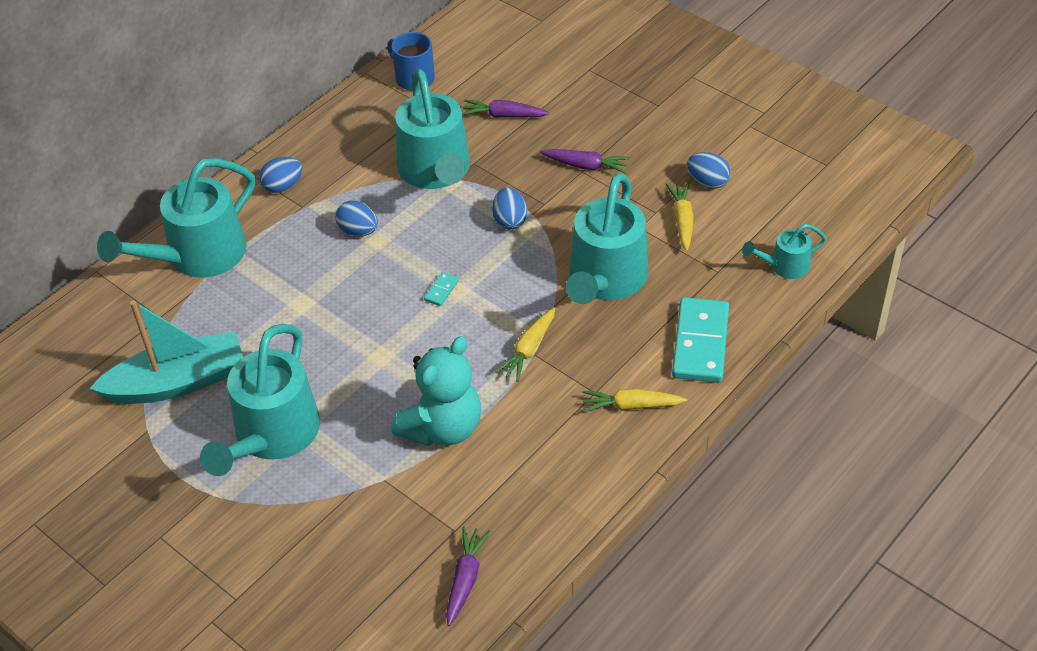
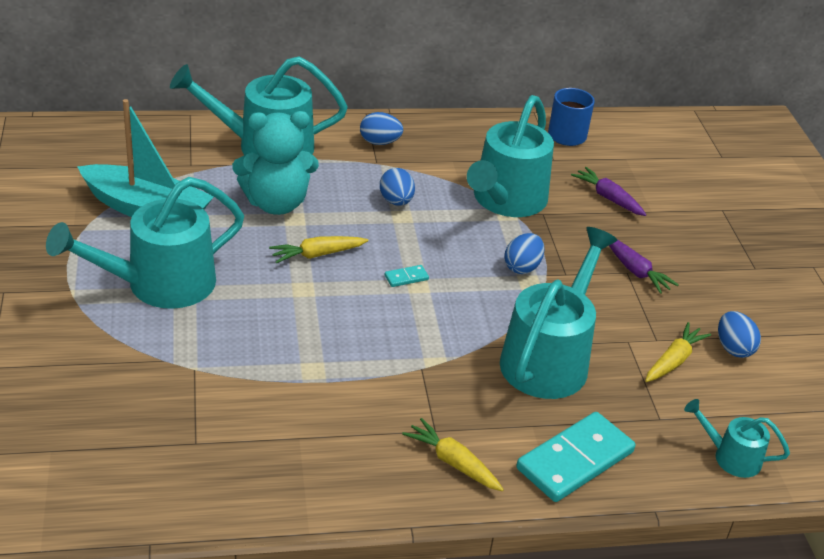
camera: 35 degrees right, 10 degrees down
(443, 427) = (283, 367): turquoise teddy bear -> turquoise teddy bear (276, 203)
(465, 579) = (156, 483): purple carrot -> none
(528, 349) = (421, 362): yellow carrot -> yellow carrot (317, 254)
(605, 280) = (549, 358): turquoise watering can -> turquoise watering can turned 150 degrees clockwise

